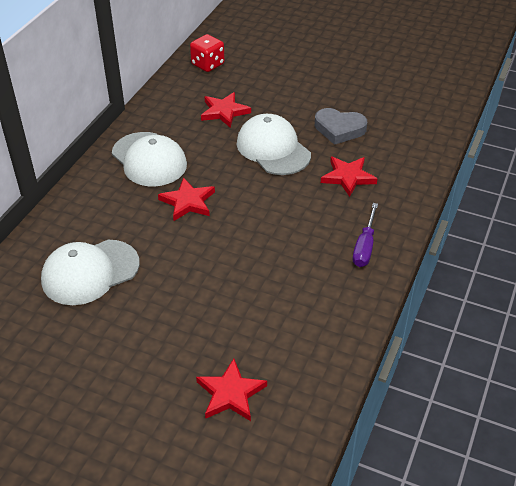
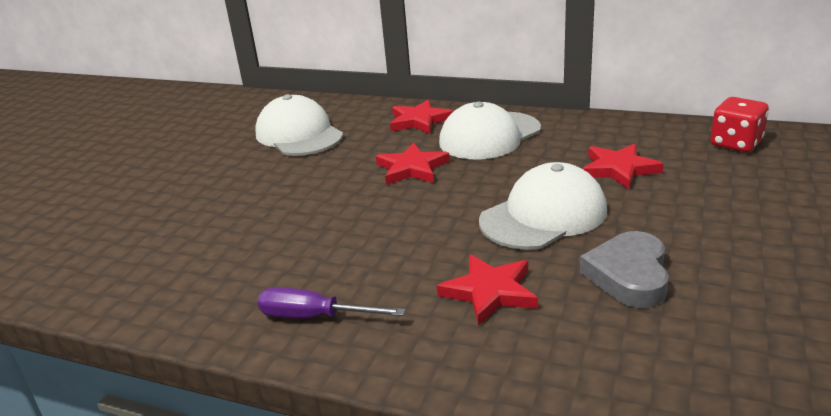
camera: 90 degrees right, 15 degrees down
(231, 393) = (97, 229): red star -> red star (419, 121)

